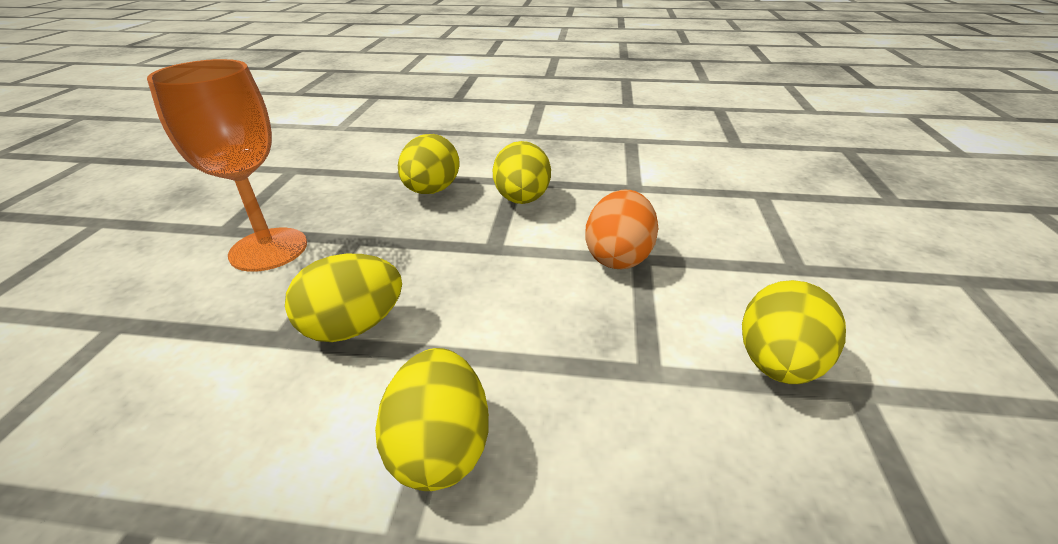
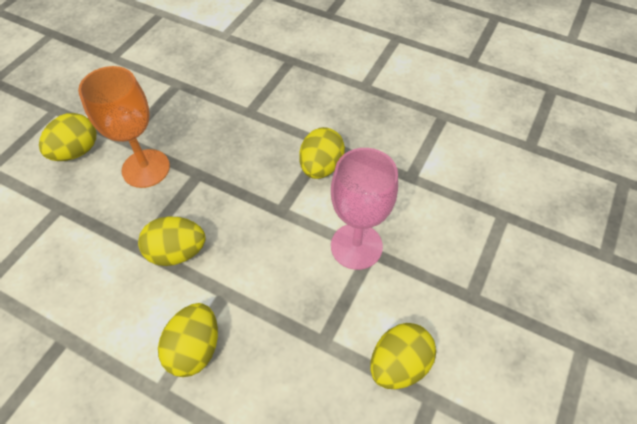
camera: 20 degrees right, 20 degrees up
(432, 191) = (263, 137): yellow egg -> yellow egg (77, 151)
(618, 257) = (356, 246): orange egg -> pink goblet

